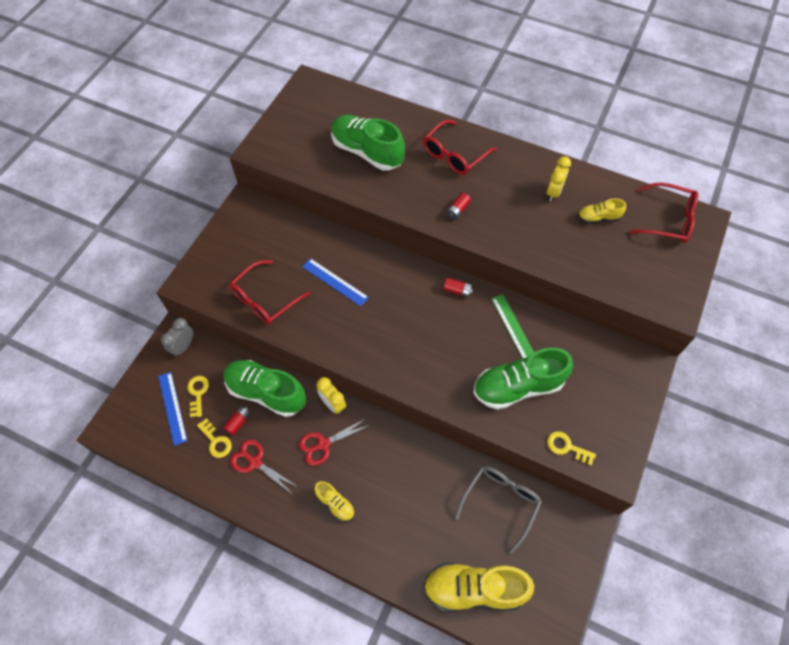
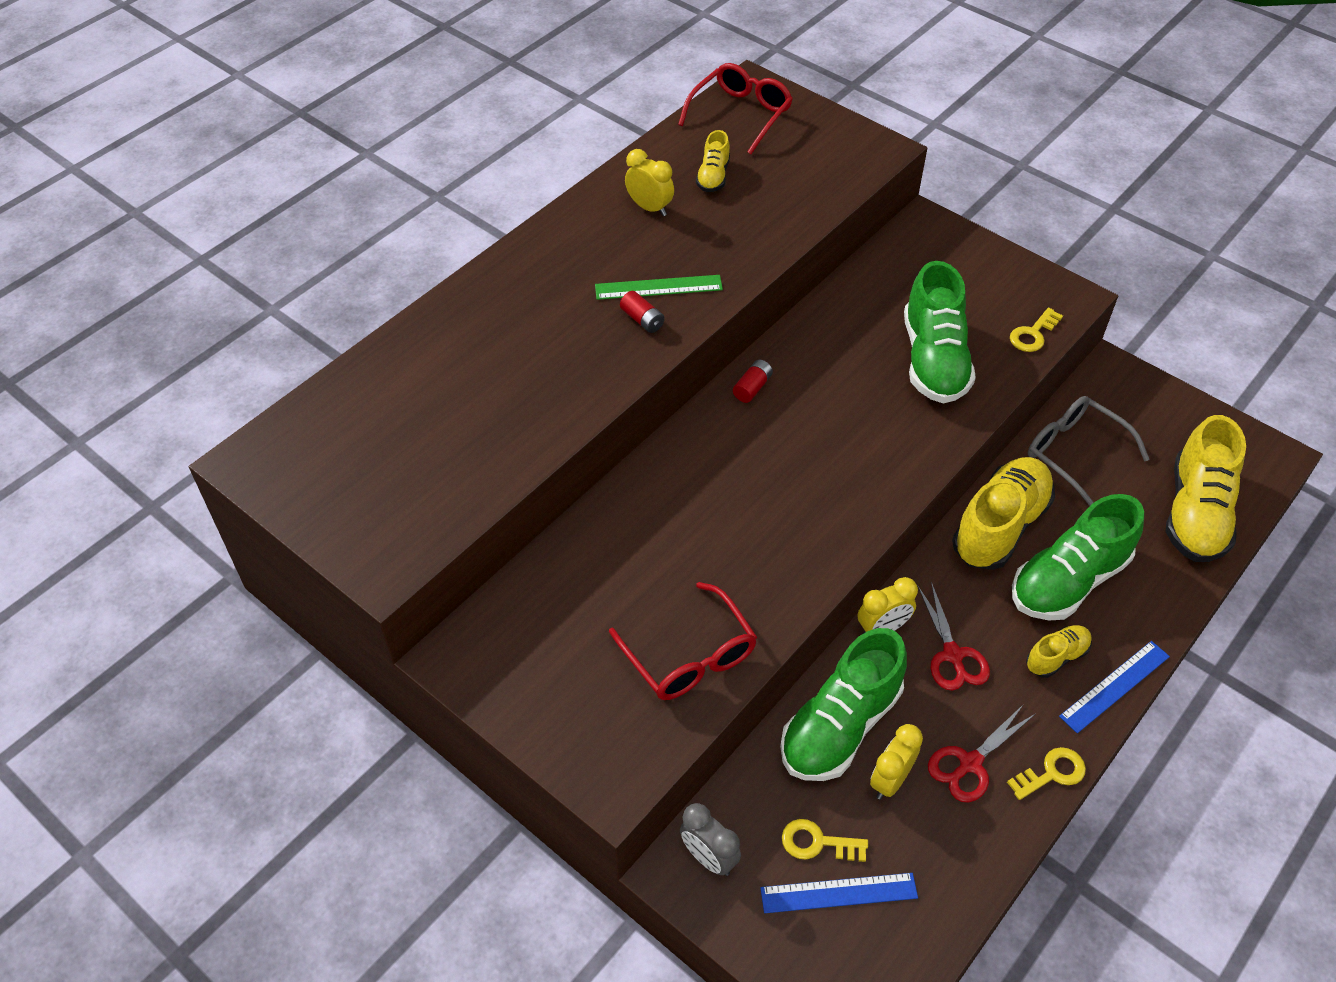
camera: 75 degrees left, 10 degrees down
(216, 441) = (920, 823): yellow key -> yellow key (1052, 773)
(238, 422) = (890, 780): red battery -> yellow clock
(335, 282) = (685, 543): blue ruler -> blue ruler (1115, 686)
(367, 152) = (468, 407): green shoe -> green shoe (1068, 580)
(424, 460) = (1000, 526): none -> yellow shoe
(454, 154) = (526, 298): red glasses -> none
(513, 328) = (836, 340): green ruler -> green ruler (658, 287)

